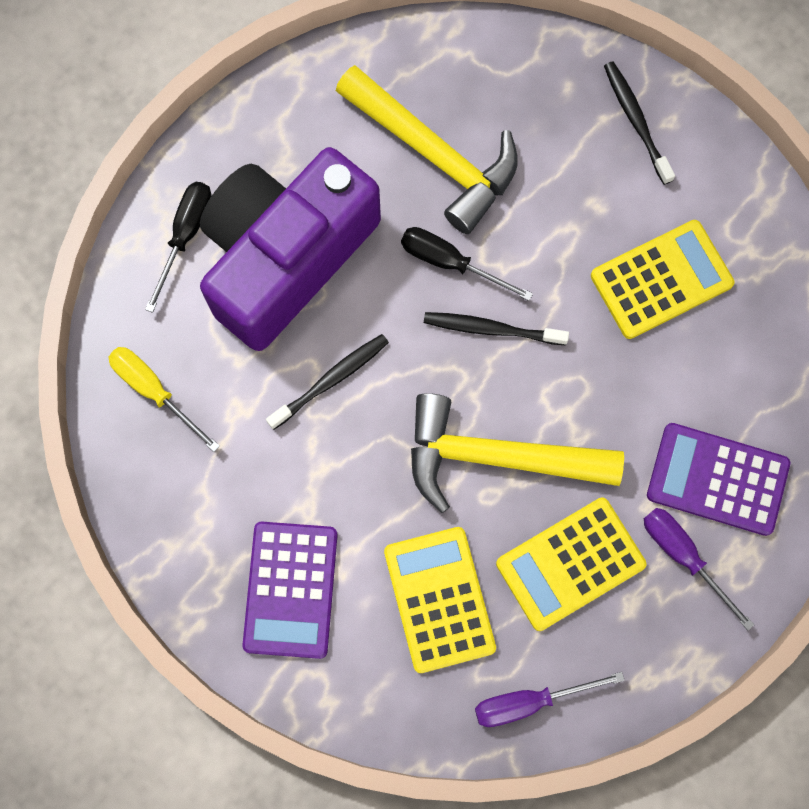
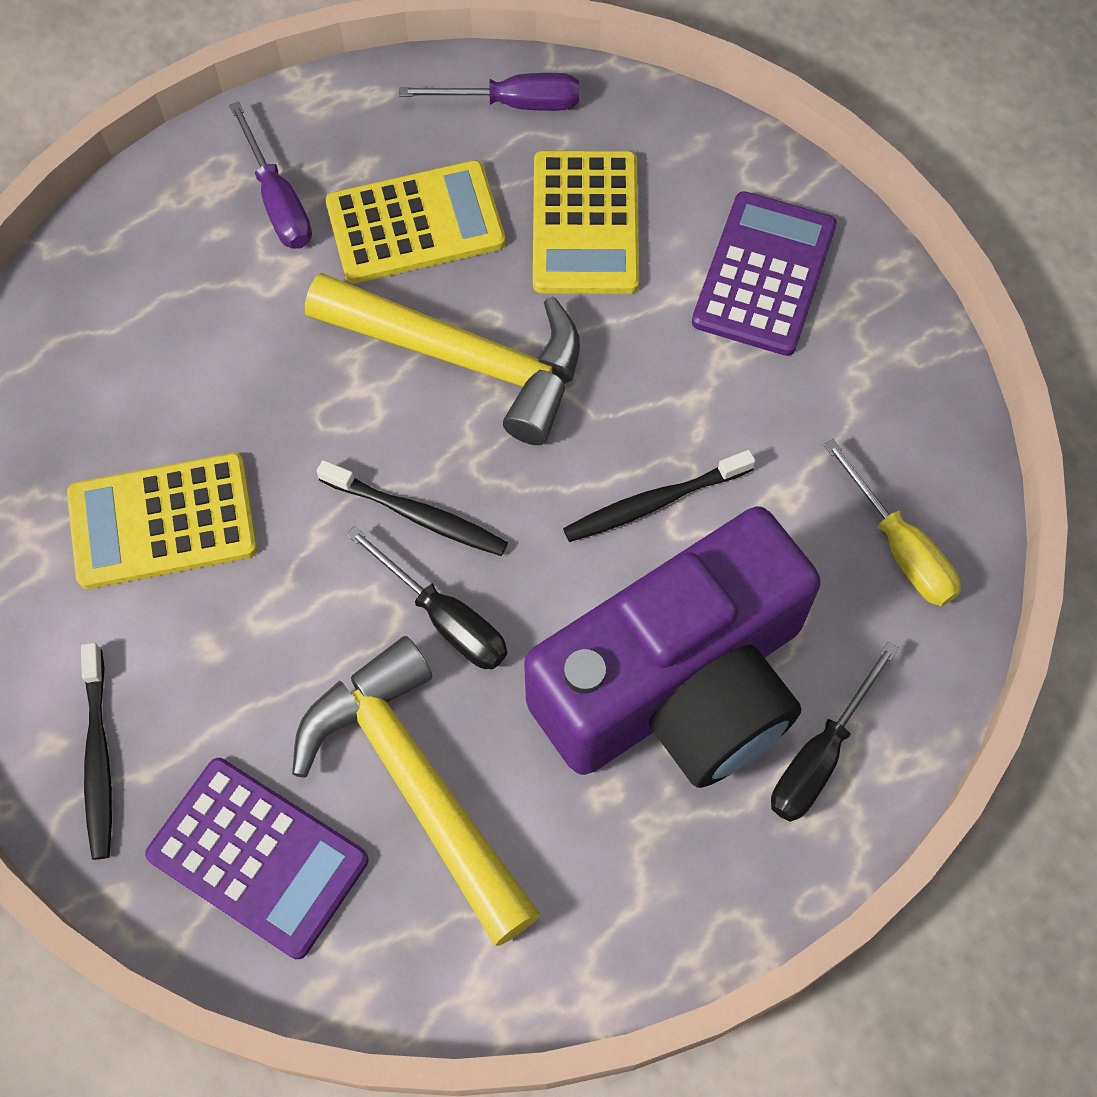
camera: 165 degrees left, 10 degrees down
(717, 479) = (200, 270): purple calculator -> purple calculator (258, 857)

